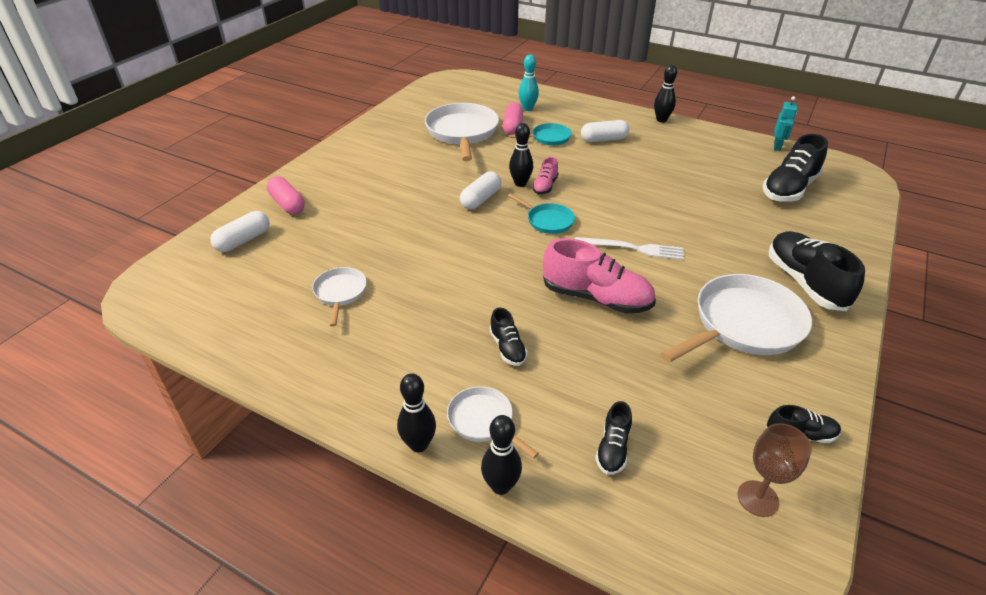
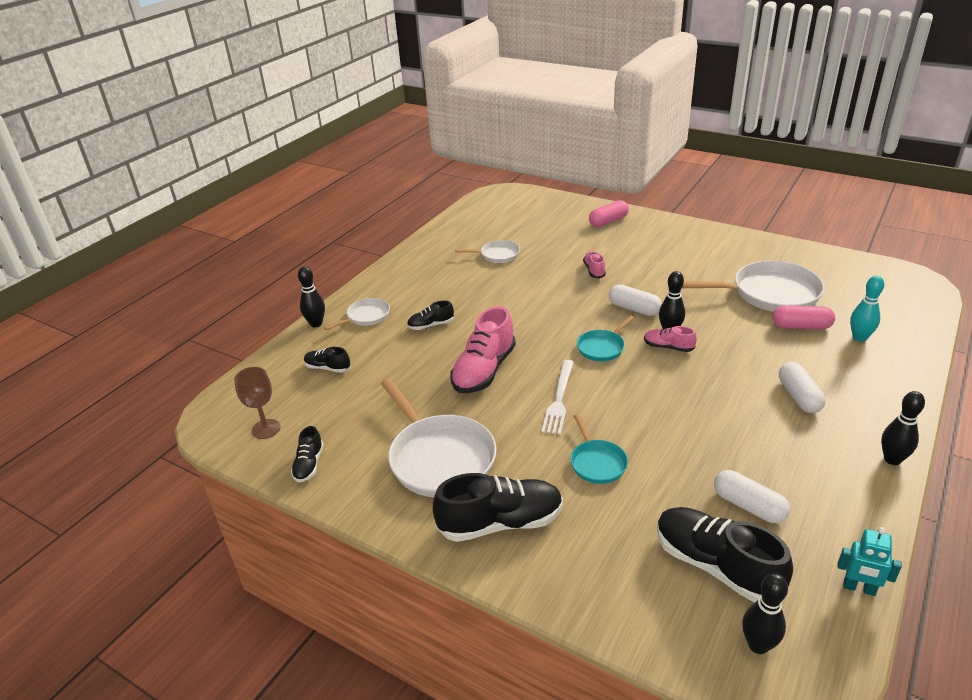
camera: 95 degrees right, 5 degrees down
(243, 240) = (558, 213): white capsule -> white capsule (748, 506)
(400, 219) = (594, 270): none -> pink shoe
(419, 444) = (355, 295): black bowling pin -> black bowling pin (758, 645)
(548, 138) = (783, 352): turquoise pan -> turquoise pan (597, 462)

